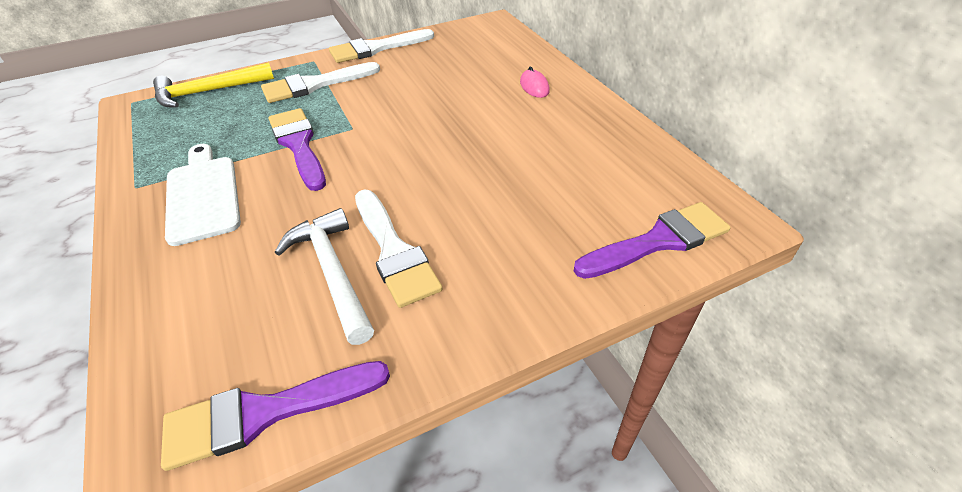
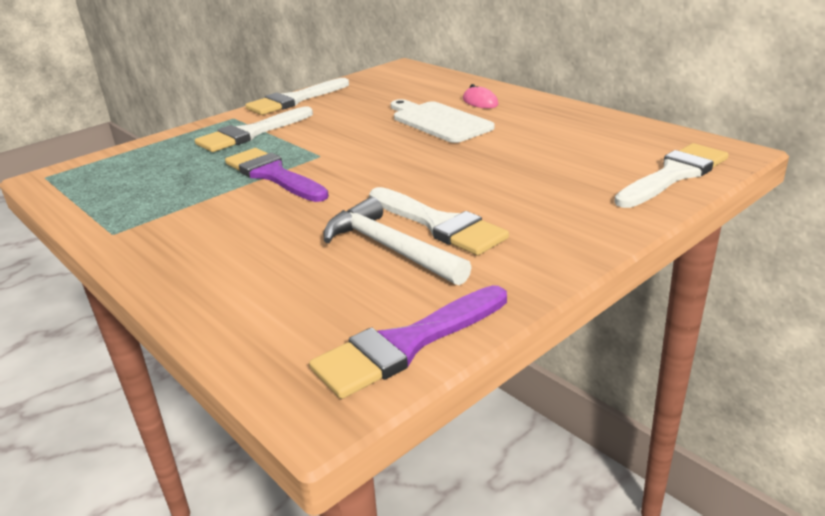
camera: 15 degrees left, 15 degrees down
(203, 195) = (199, 225): white cutting board -> white cutting board (438, 121)
(208, 91) = (133, 155): yellow hammer -> none
(658, 241) = (674, 175): purple brush -> white brush

